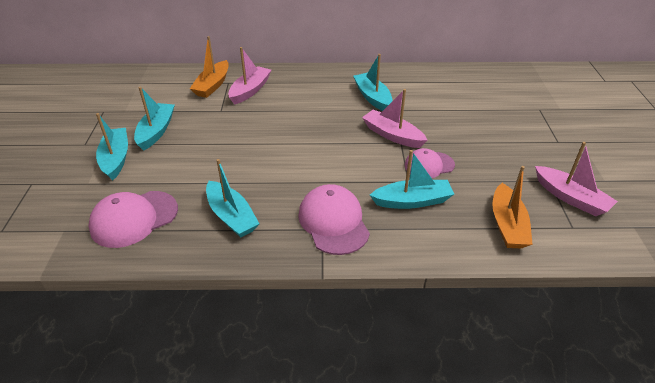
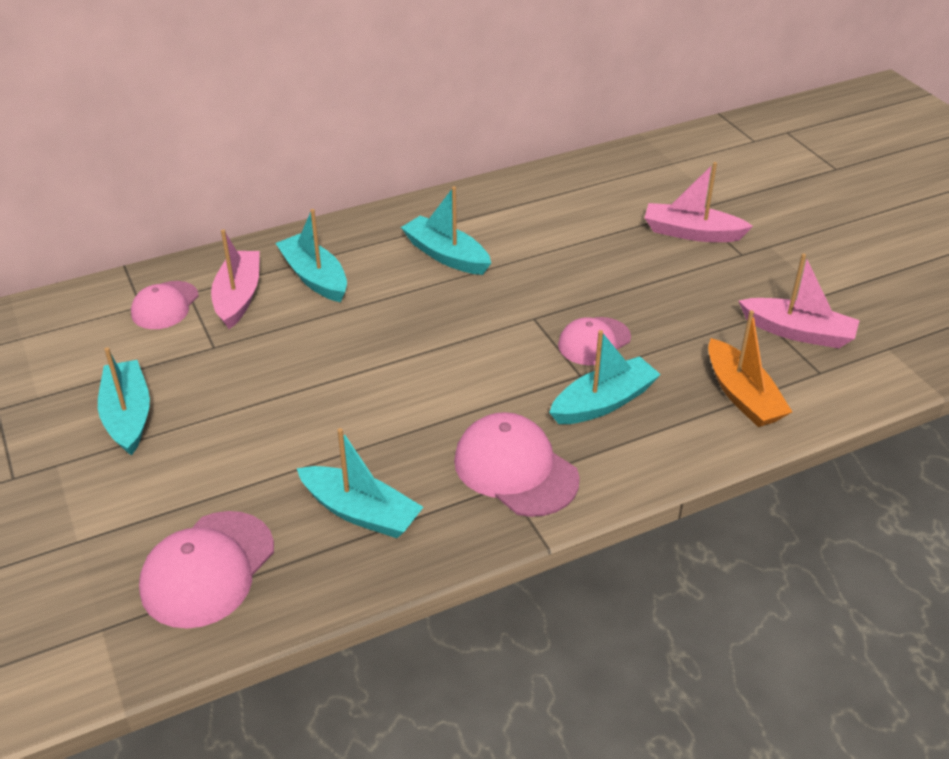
camera: 25 degrees left, 0 degrees up
(116, 159) = (94, 484): turquoise boat -> turquoise boat (314, 277)
(212, 85) = (165, 305): orange boat -> pink cap
(392, 135) = (515, 310): pink boat -> pink boat (691, 233)

